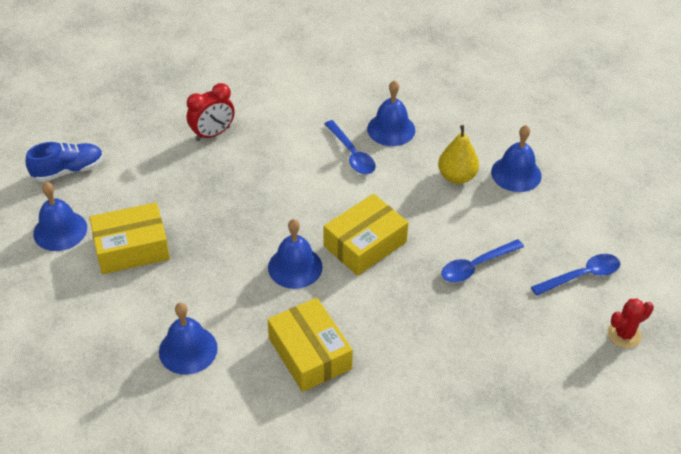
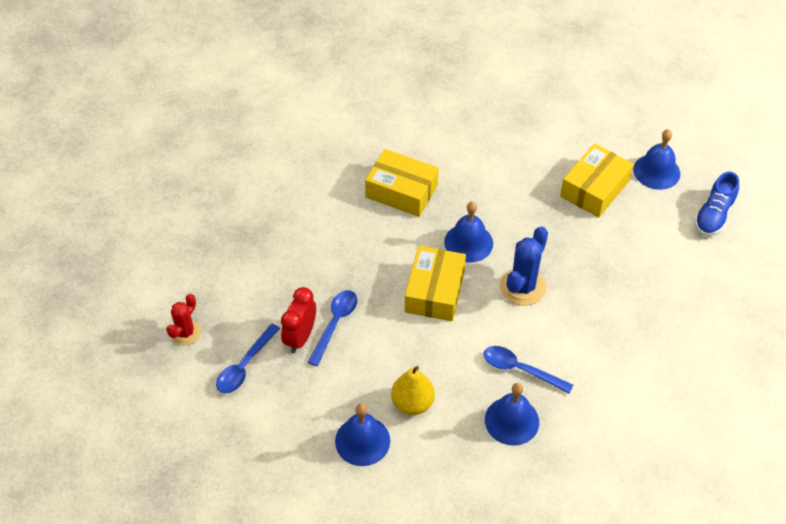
camera: 145 degrees right, 5 degrees up
(188, 349) = (481, 150): blue bell -> none
(212, 134) = (652, 316): red clock -> red clock (300, 337)
(287, 206) = (522, 287): none -> blue cactus

